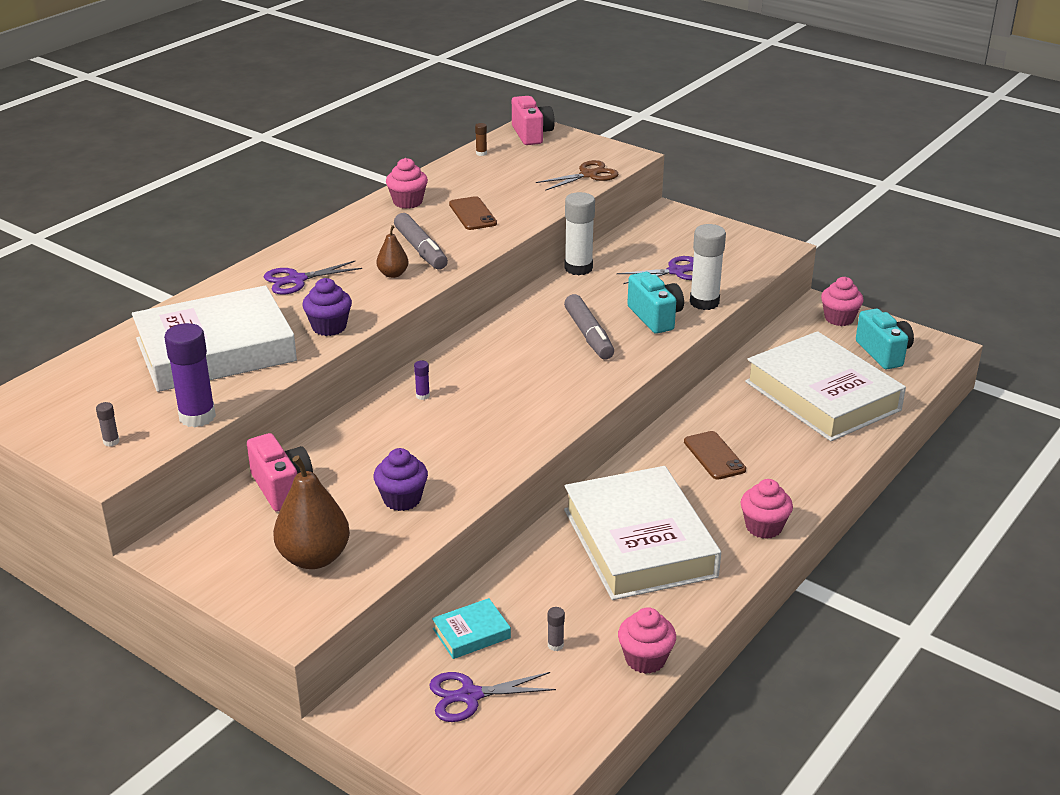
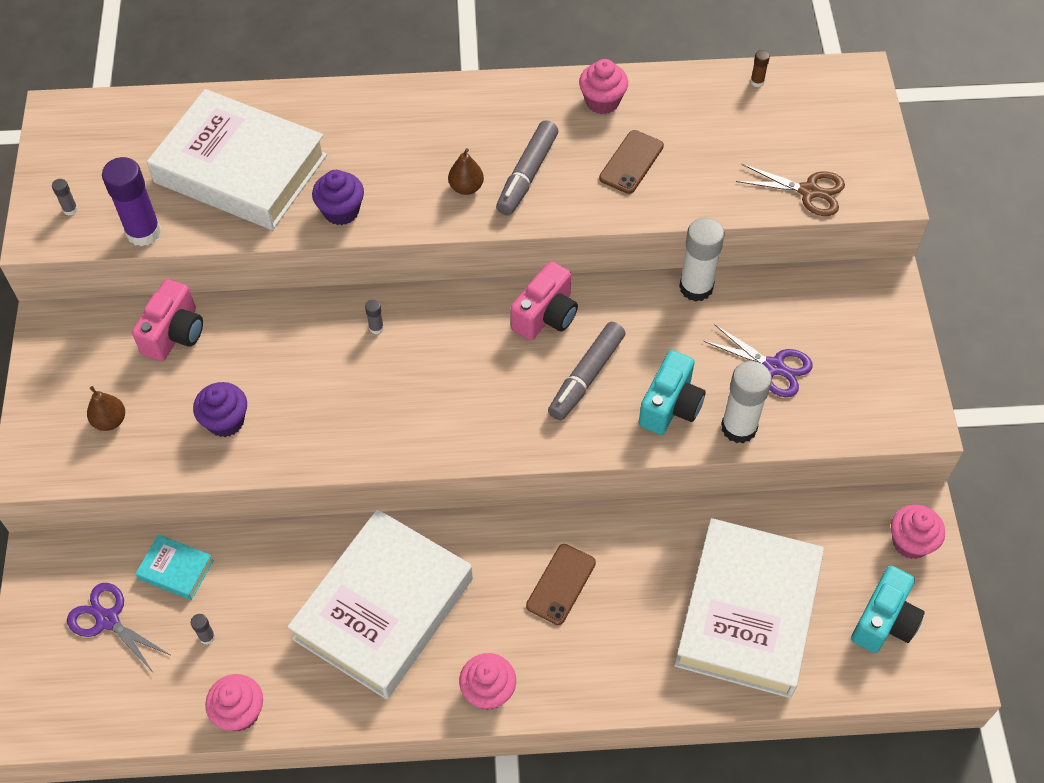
camera: 50 degrees right, 25 degrees up
(296, 280) = (392, 133): purple scissors -> none
(314, 558) = (110, 421): brown pear -> brown pear, size x0.53
(422, 396) = (376, 328): purple glue stick -> grey glue stick
(531, 134) = (842, 89): pink camera -> pink camera (546, 316)

